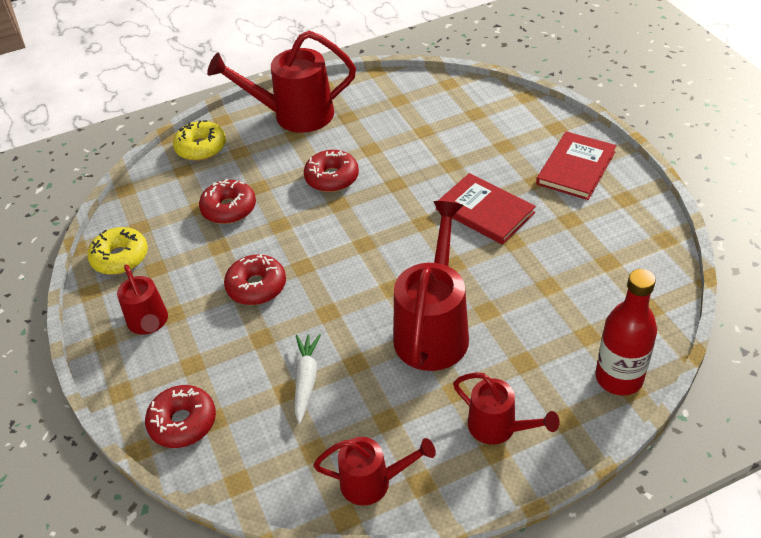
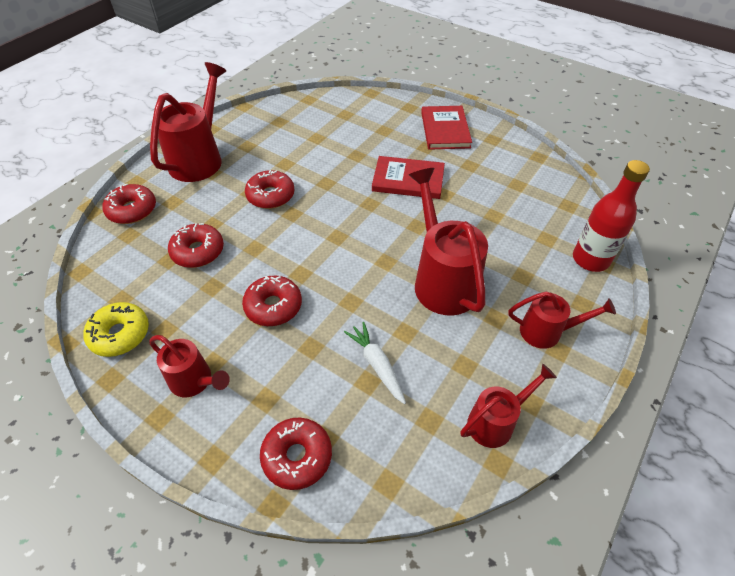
camera: 35 degrees left, 5 degrees up
(201, 148) = (132, 210): yellow donut -> red donut
(294, 115) = (200, 158): red watering can -> red watering can turned 150 degrees clockwise

